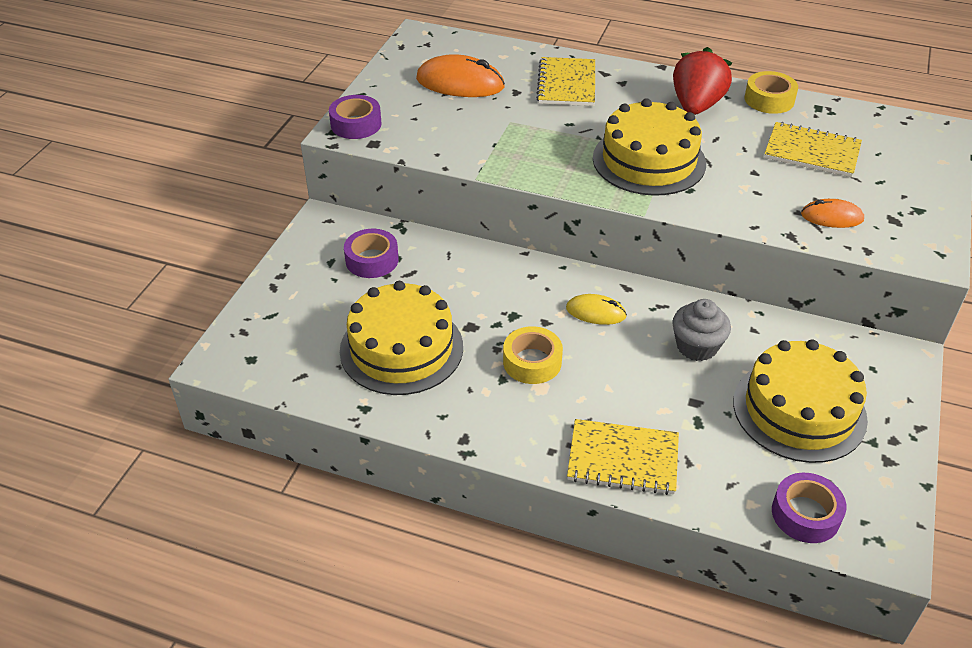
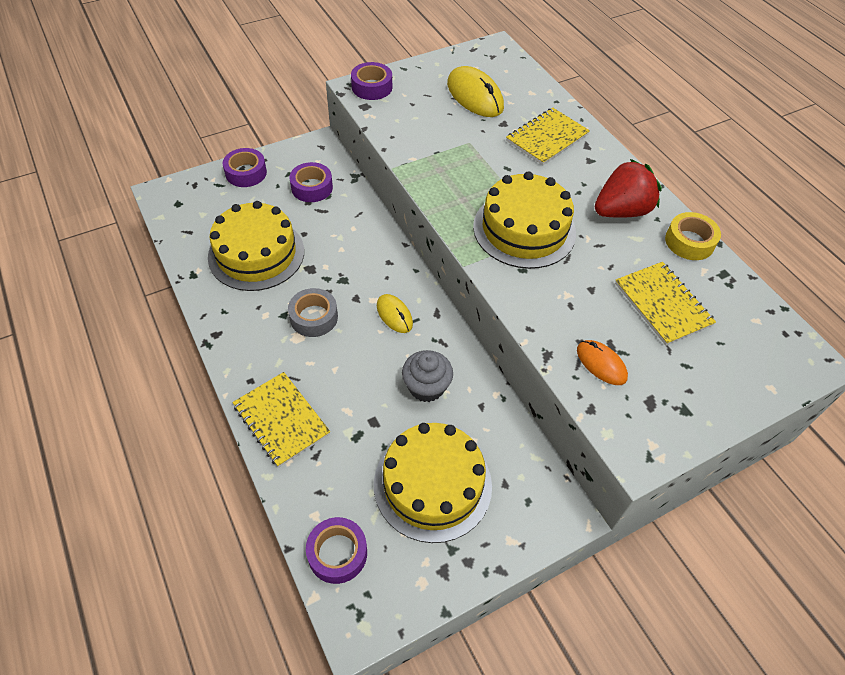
camera: 40 degrees right, 10 degrees up
(284, 288) = (246, 173): none -> purple tape
(460, 83) = (475, 96): orange mouse -> yellow mouse
(532, 362) = (314, 317): yellow tape -> grey tape

